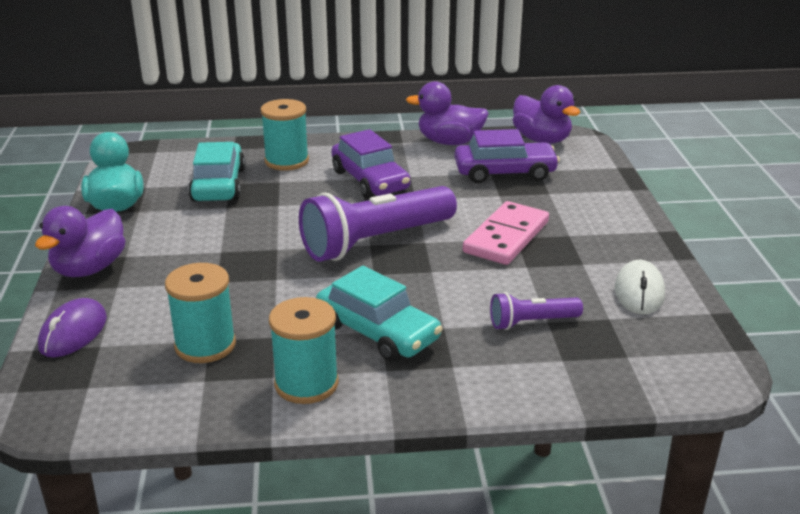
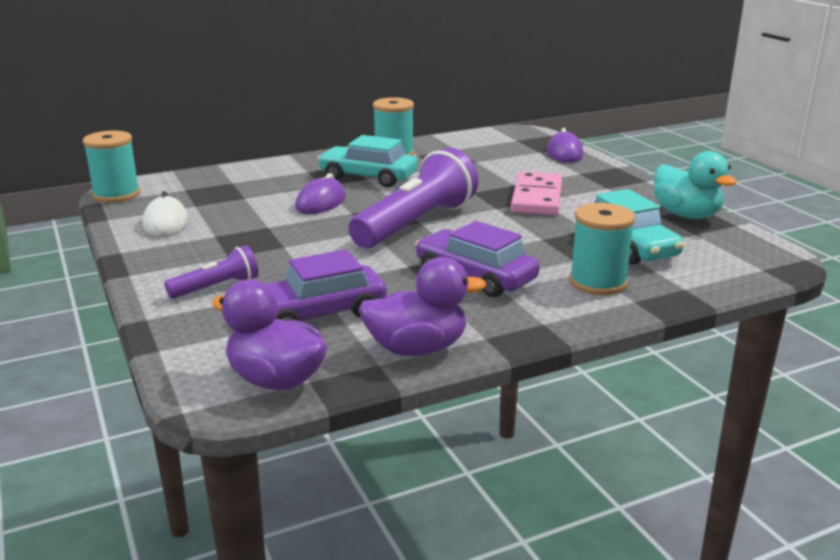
camera: 160 degrees right, 5 degrees down
(89, 269) = (617, 178): purple duck -> none
(205, 345) = (475, 159): turquoise spool -> turquoise spool (116, 195)
(458, 293) = (321, 202): none -> purple mouse
(506, 237) = (293, 245): pink domino -> pink domino (537, 198)
(532, 322) = (257, 195): purple flashlight -> purple flashlight (217, 287)

